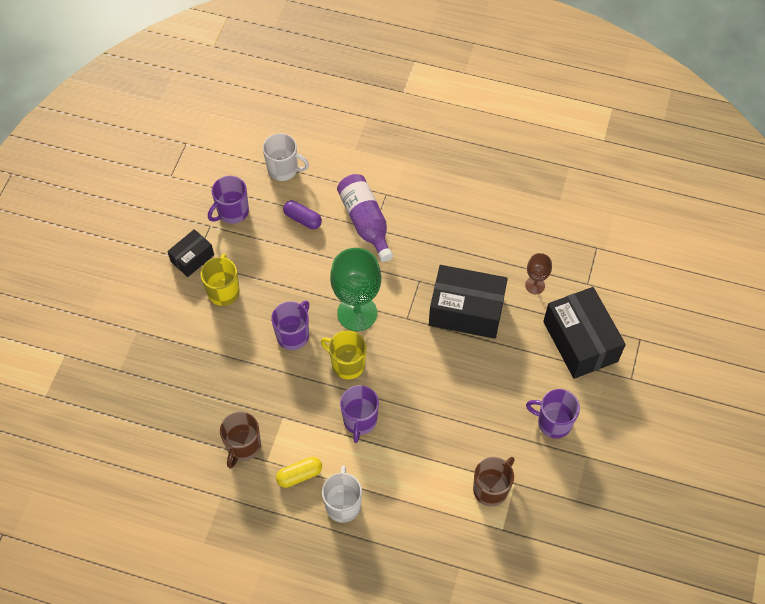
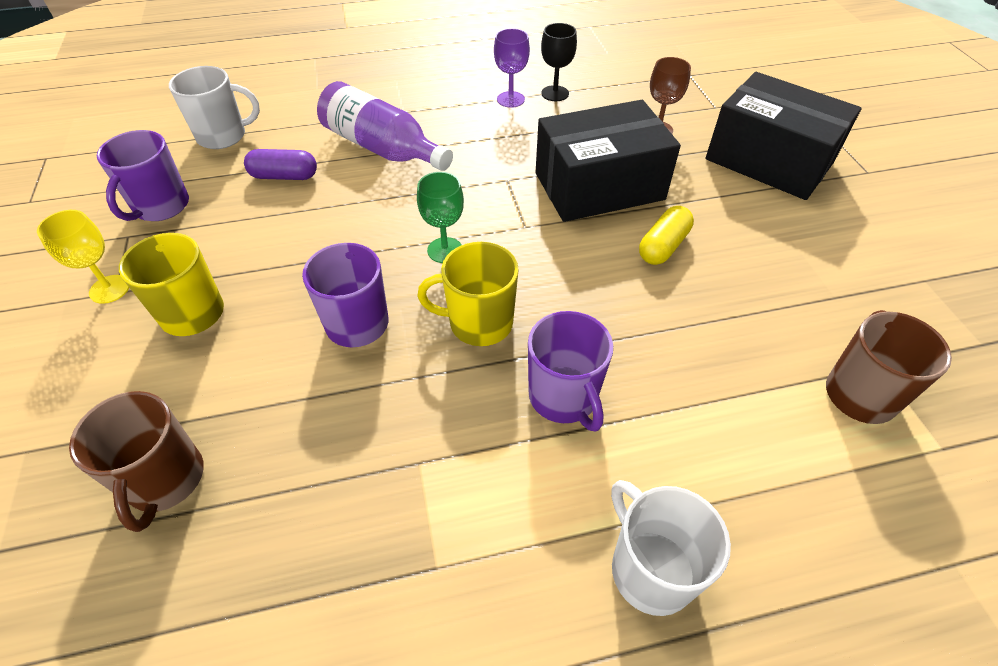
camera: 30 degrees left, 10 degrees down
(192, 258) = (109, 289): black box -> yellow goblet
(243, 446) = (368, 566): brown mug -> brown mug (165, 480)
(299, 475) = (523, 559): yellow capsule -> yellow capsule (663, 246)
(357, 313) = (445, 250): green goblet -> green goblet, size x0.50
(464, 216) = (510, 99): none -> purple goblet
(496, 223) = (555, 93): none -> black goblet
(553, 422) = (839, 260): purple mug -> none

